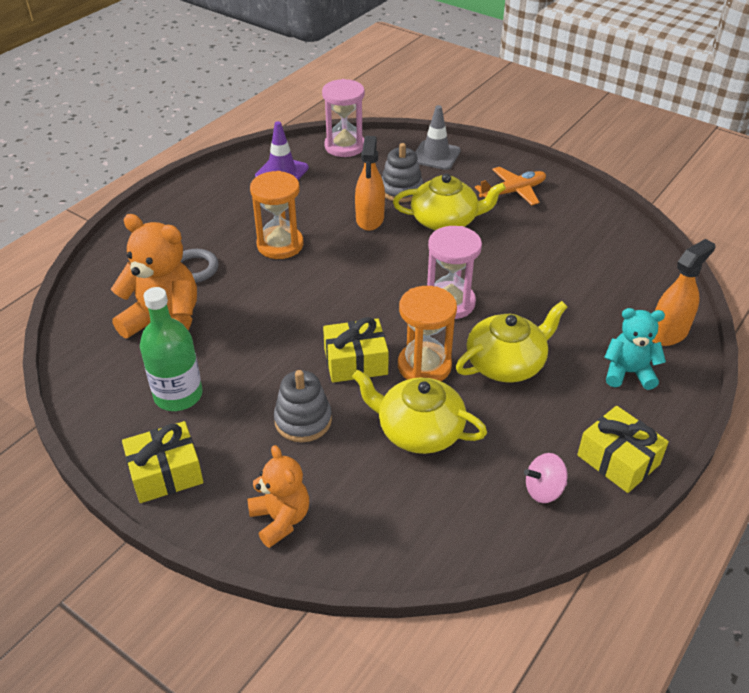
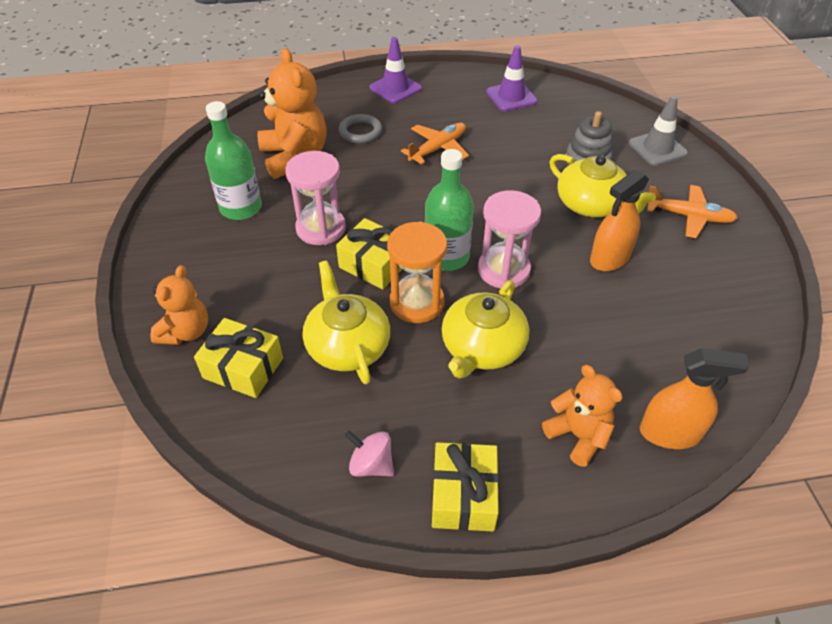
camera: 45 degrees right, 5 degrees up
(166, 473) = (170, 251): yellow gift -> yellow gift (243, 368)
(173, 216) = (395, 88): none -> purple traffic cone
(280, 245) = (438, 148): orange hourglass -> orange plane
(303, 420) = (286, 279): grey stacking toy -> none
(344, 146) = (587, 102): pink hourglass -> pink hourglass (321, 228)
(370, 219) = (530, 168): orange spray bottle -> orange spray bottle (609, 258)
(399, 320) = (446, 257): none -> green bottle
(506, 363) = (482, 347): yellow teapot -> yellow teapot turned 105 degrees clockwise
(628, 373) = (578, 435): turquoise teddy bear -> orange teddy bear

